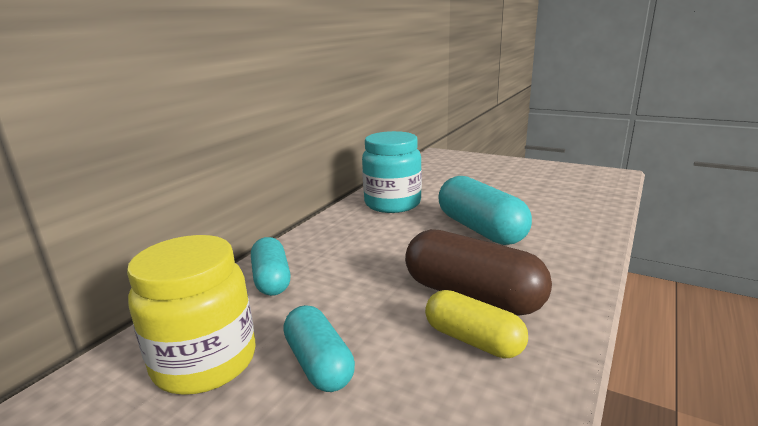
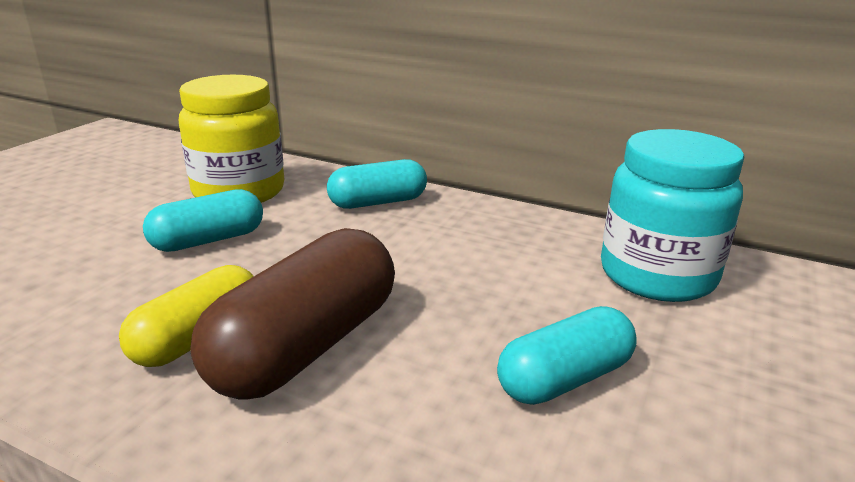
camera: 85 degrees right, 5 degrees up
(480, 229) = (564, 378): turquoise capsule -> turquoise capsule, size x0.63

